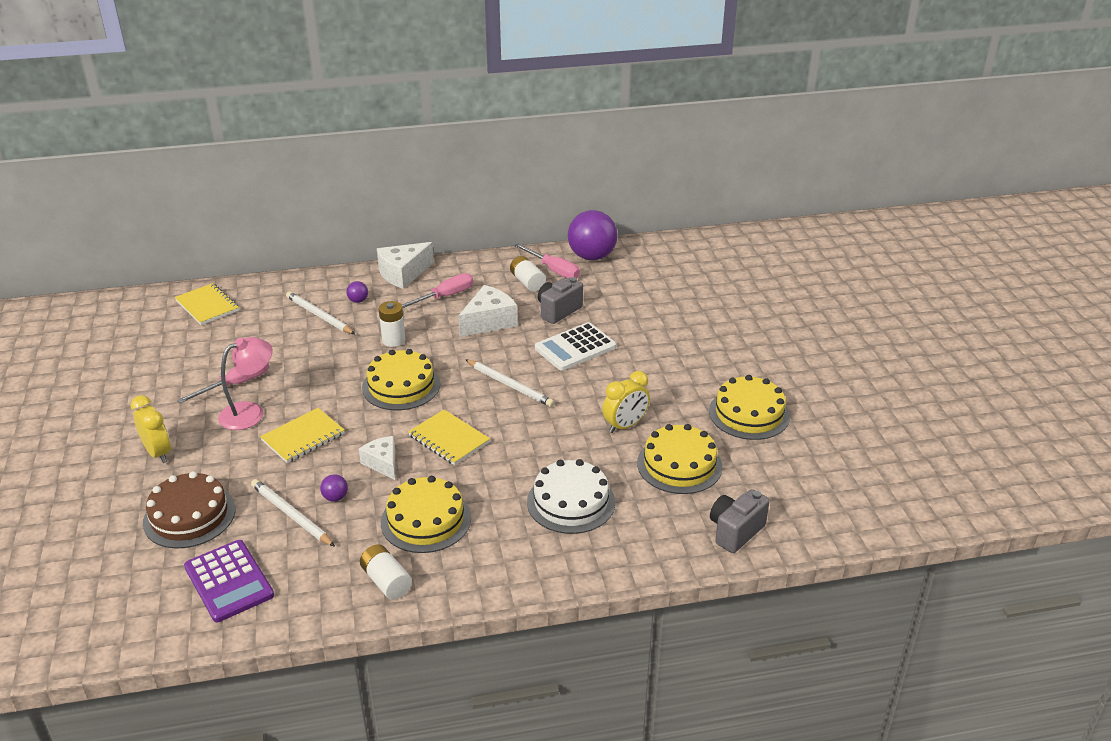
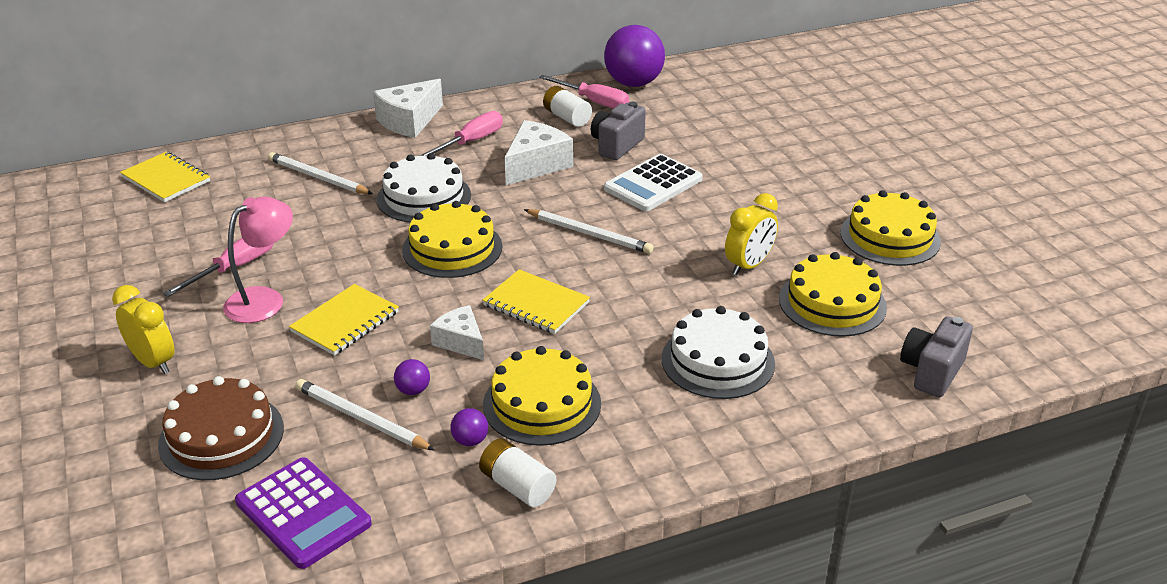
camera: 10 degrees left, 0 degrees up
(358, 300) = (362, 156): purple ball -> purple ball (470, 440)
(393, 340) = (424, 197): white battery -> white cake

